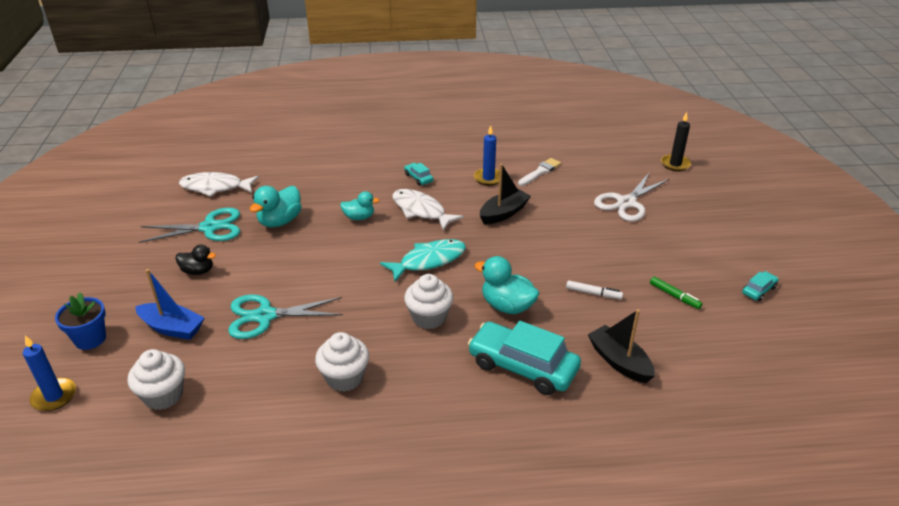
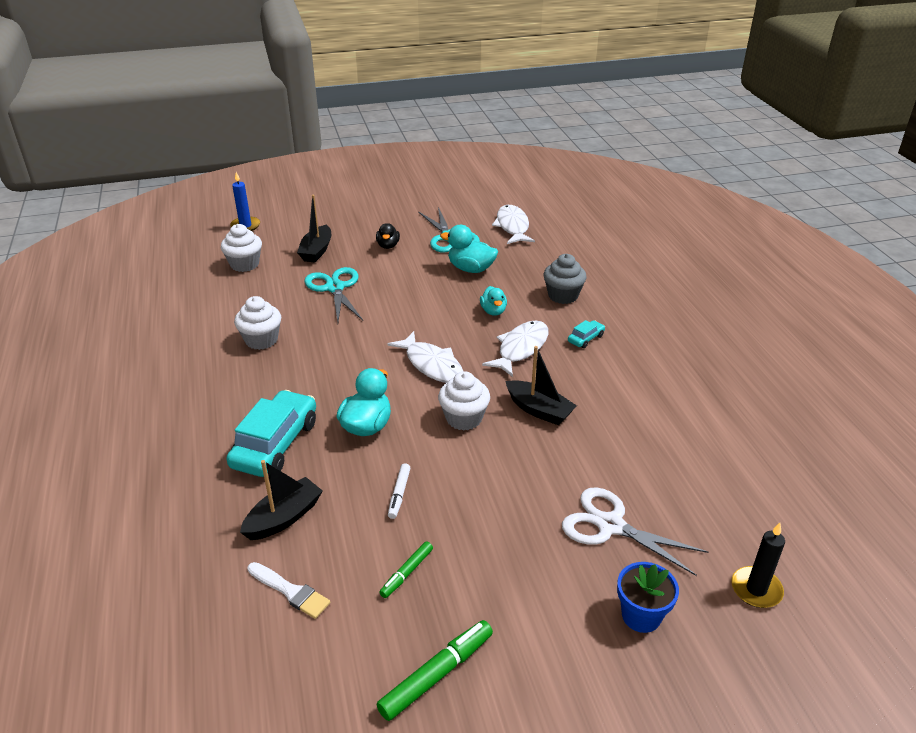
camera: 80 degrees right, 0 degrees up
(90, 339) = (302, 223): blue flower pot -> blue flower pot (641, 616)
(172, 328) = (316, 251): blue boat -> black boat
(352, 178) = (563, 295): none -> grey cupcake
(428, 261) = (431, 365): turquoise fish -> white fish
(429, 317) = (342, 376): white cupcake -> white cupcake (464, 418)
(488, 178) = (611, 391): blue candle -> none
(540, 172) = (650, 435): white brush -> white brush (290, 591)
(758, 290) = (436, 675): turquoise car -> green marker

